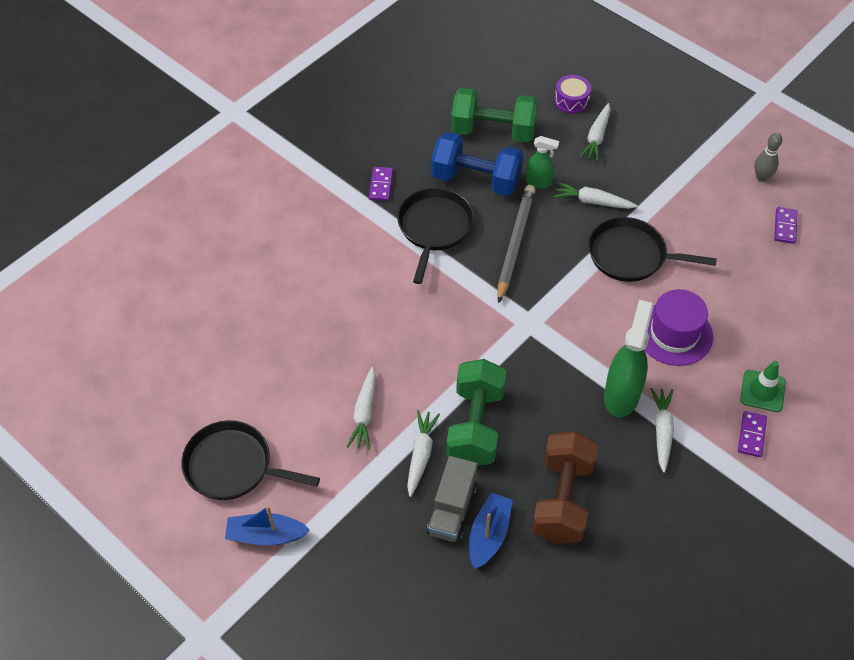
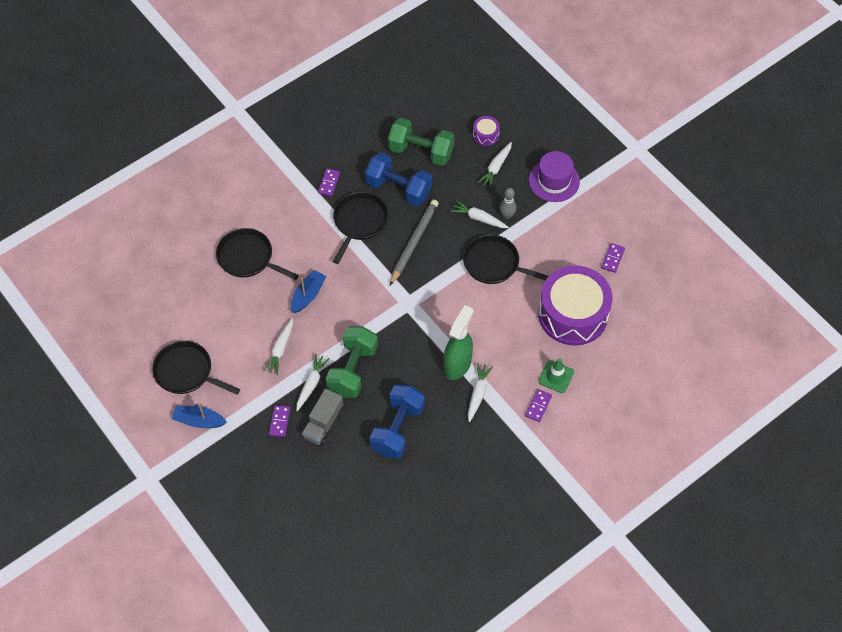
camera: 10 degrees right, 5 degrees up
(291, 295) = (248, 257): none -> black pan
(387, 517) = (280, 421): none -> purple domino
(489, 535) = (343, 444): blue boat -> blue boat (308, 295)
(538, 182) = (443, 197): green spray bottle -> none
(562, 500) = (397, 429): brown dumbbell -> blue dumbbell
(674, 334) = (507, 326): purple hat -> purple hat (554, 181)
(757, 305) = (573, 314): none -> purple drum
(761, 177) = (608, 217): grey bowling pin -> grey bowling pin (507, 215)

